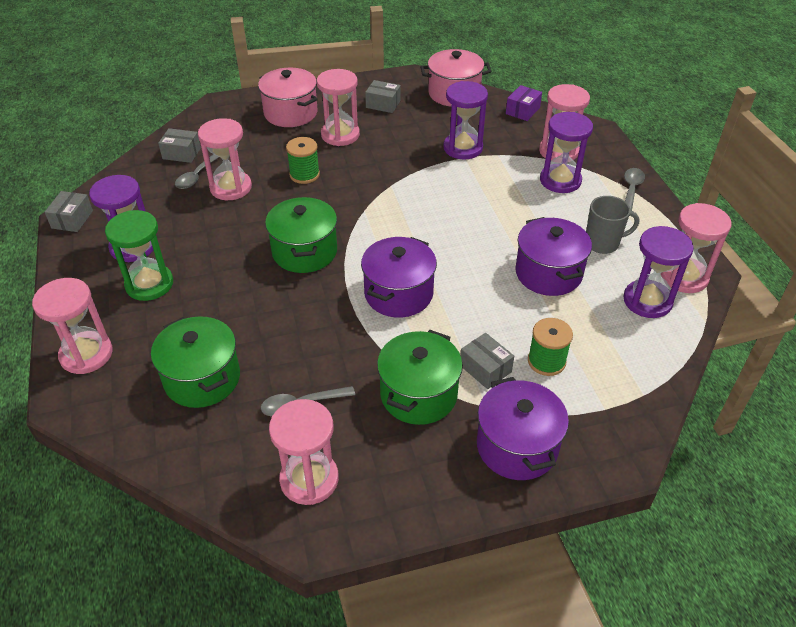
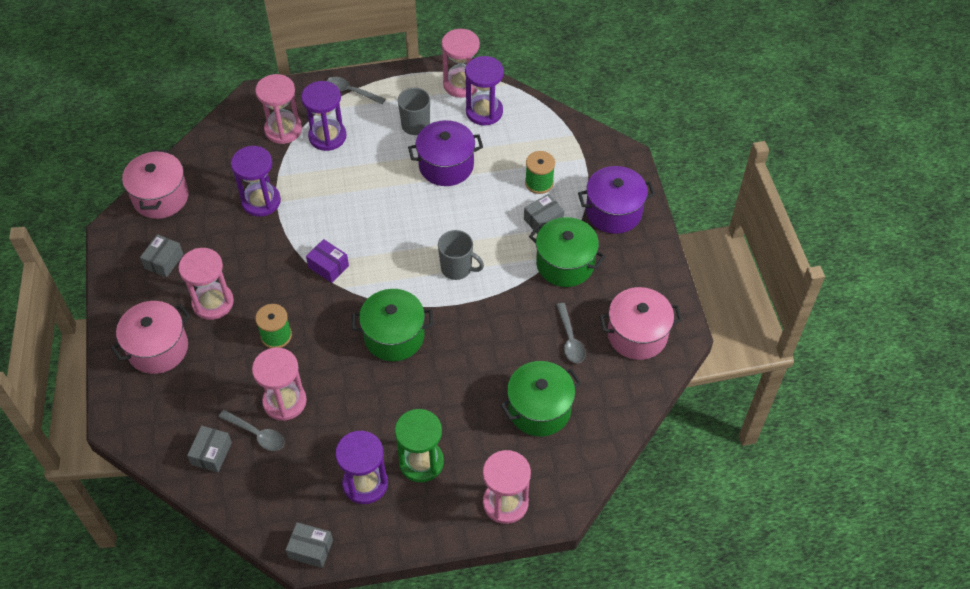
camera: 85 degrees left, 10 degrees up
(309, 479) = (637, 335): pink hourglass -> pink pot
(398, 294) = (457, 268): purple pot -> grey mug
(522, 111) = (209, 145): purple box -> purple box (328, 266)

